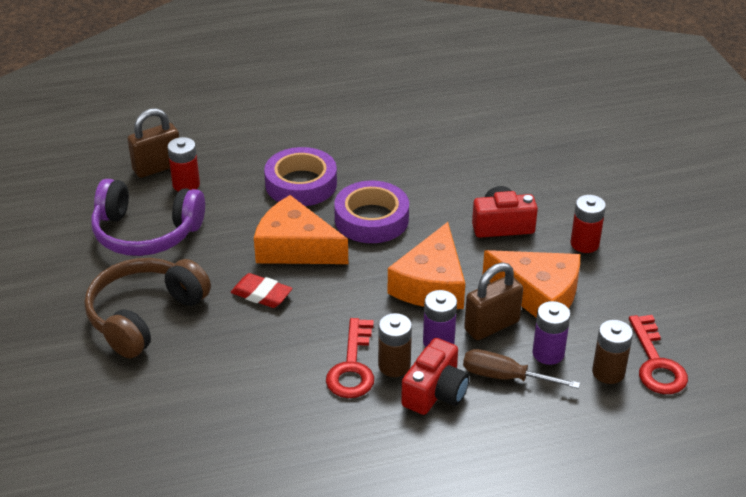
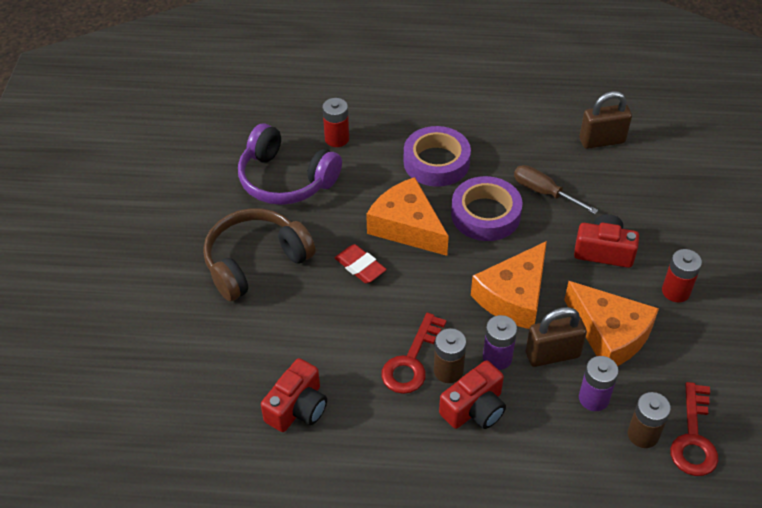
camera: 20 degrees right, 10 degrees up
(157, 167) = (319, 115): brown padlock -> brown padlock (602, 141)
(249, 439) = (297, 407): none -> red camera
(505, 377) = (544, 412): brown screwdriver -> brown screwdriver (544, 192)

